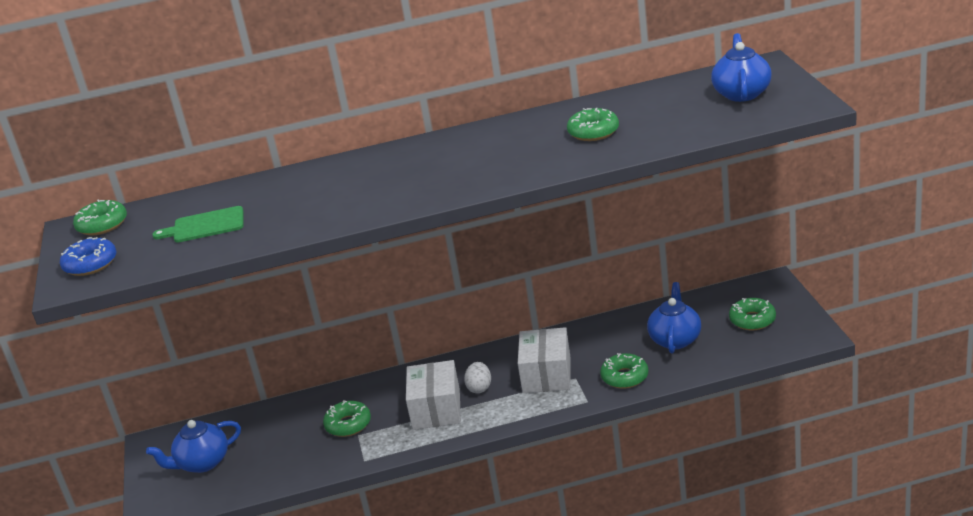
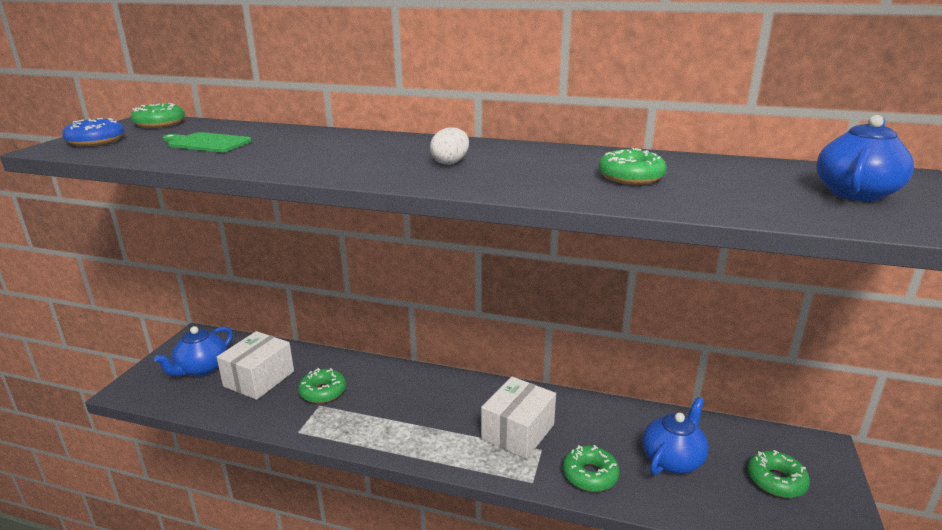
camera: 25 degrees right, 5 degrees down
(202, 463) = (201, 369): blue teapot -> blue teapot turned 60 degrees counterclockwise
(436, 409) = (398, 415): white box -> white box (259, 379)
(479, 388) = (450, 413): white egg -> white egg (450, 162)

